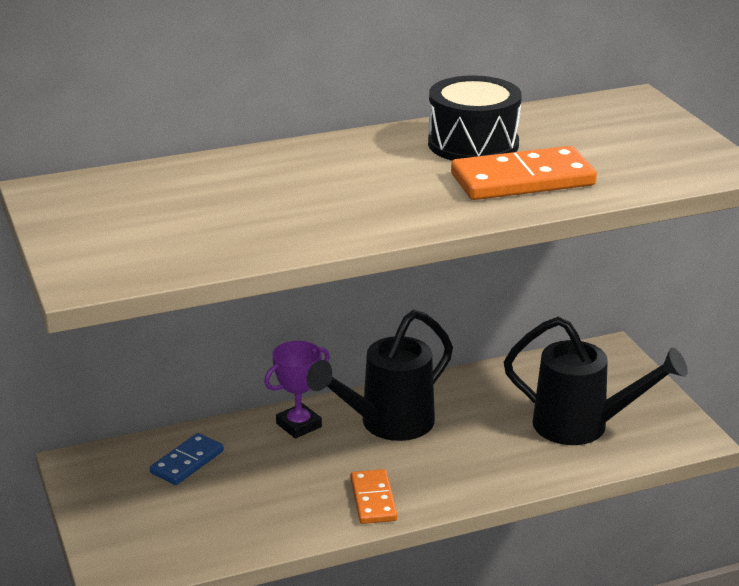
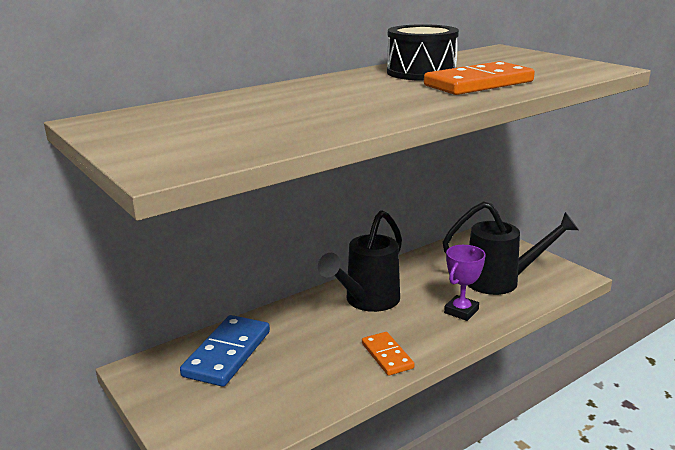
camera: 15 degrees left, 5 degrees down
(187, 462) = (227, 353): blue domino -> blue domino, size x1.66
(299, 425) = (302, 312): purple trophy -> purple trophy (461, 311)

